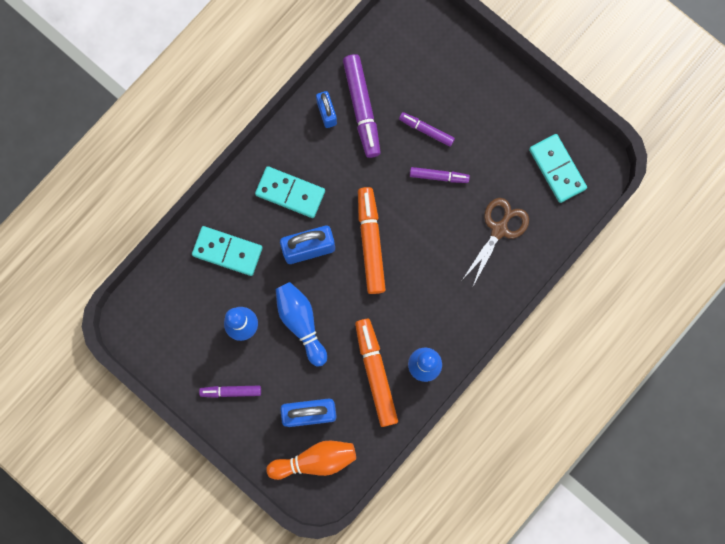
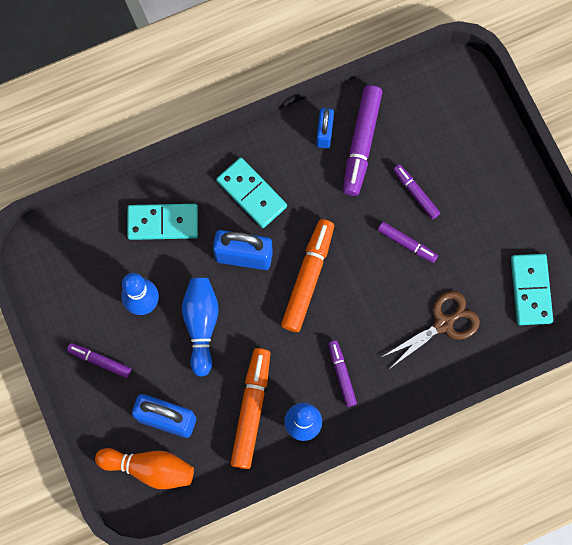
camera: 25 degrees right, 5 degrees down
(227, 251) = (163, 223): turquoise domino -> turquoise domino turned 45 degrees counterclockwise
(436, 310) = (341, 374): none -> purple marker

